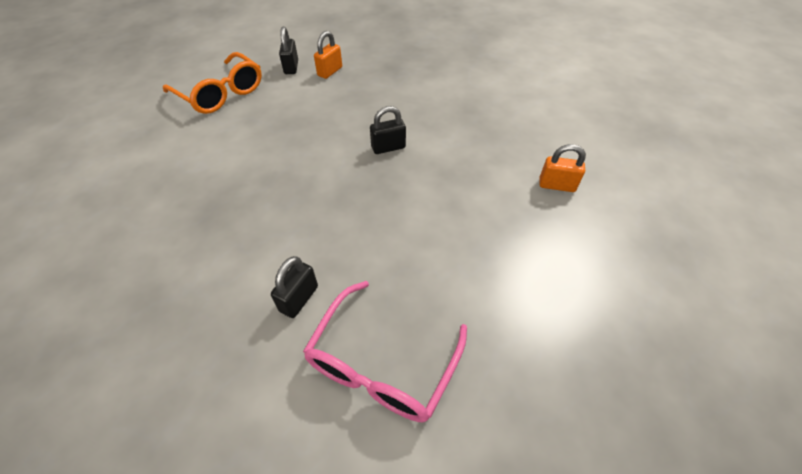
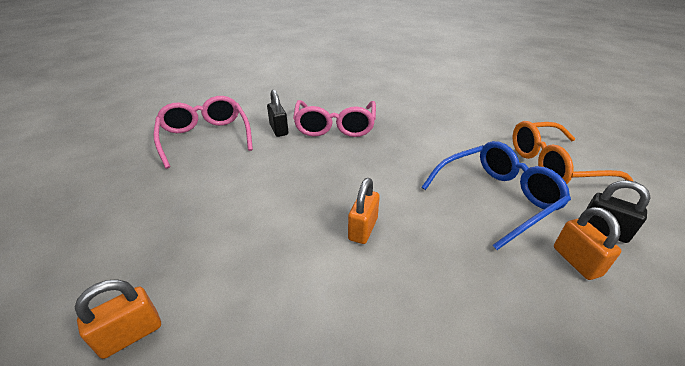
camera: 130 degrees right, 15 degrees down
(247, 251) = (335, 126): none -> pink glasses
(294, 107) = (495, 198): none -> blue glasses
(388, 147) = (363, 229): black padlock -> orange padlock

